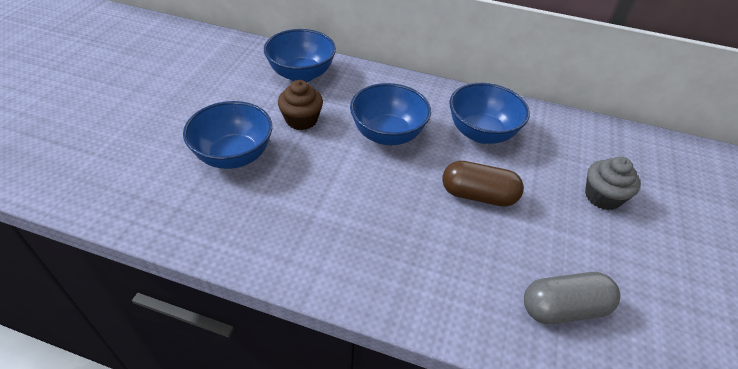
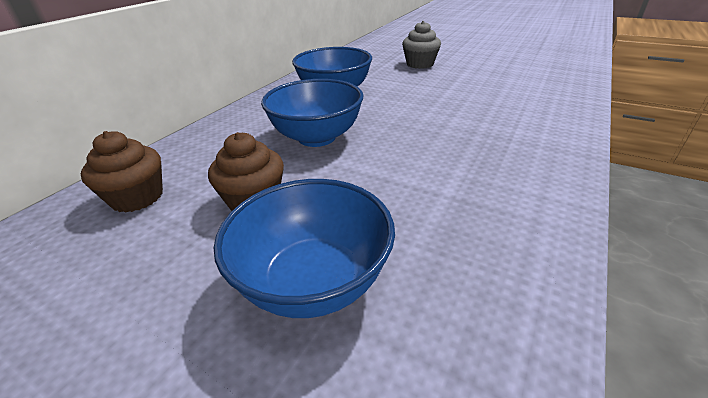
camera: 75 degrees left, 10 degrees down
(301, 74) = (137, 197): blue bowl -> brown cupcake
(478, 195) = (418, 102): brown capsule -> none
(563, 308) = (532, 88): grey capsule -> none

